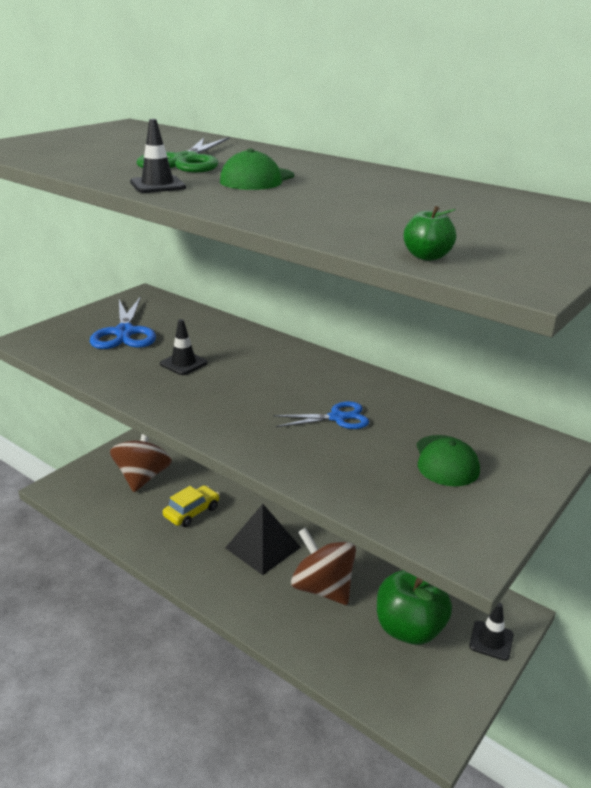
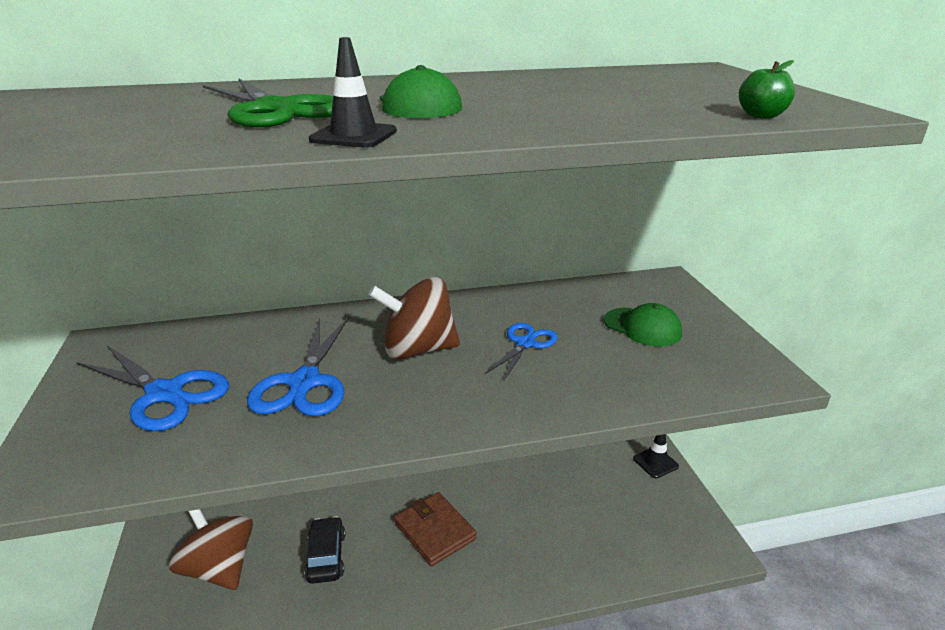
camera: 50 degrees left, 0 degrees up
(183, 363) = (304, 383): black traffic cone -> blue scissors
(192, 512) = (326, 556): yellow car -> black car
(263, 547) = (435, 531): black pyramid -> brown wallet
(322, 588) = (523, 521): brown spinning top -> brown spinning top (418, 349)
(409, 629) = (611, 498): green apple -> none

